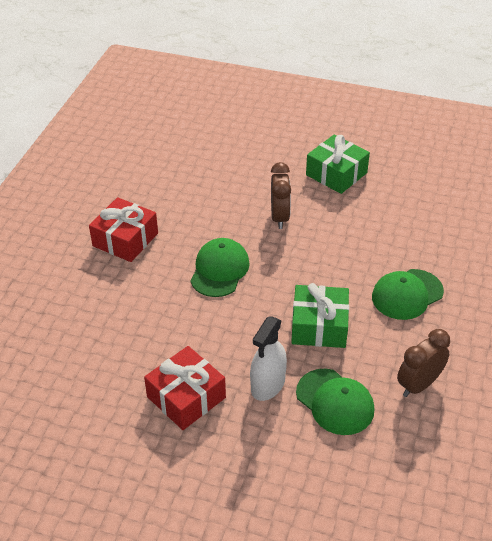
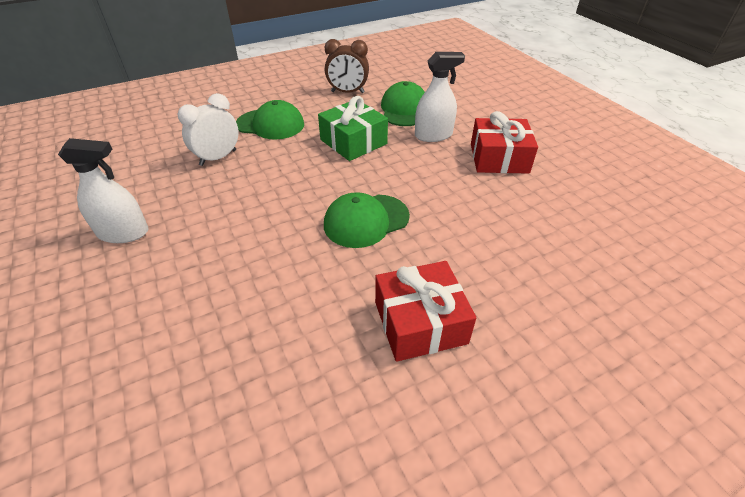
camera: 135 degrees left, 0 degrees up
(280, 217) = (244, 229): brown clock -> none
(336, 174) = (123, 233): green gift -> white spray bottle
(383, 242) = (218, 158): none -> white clock

